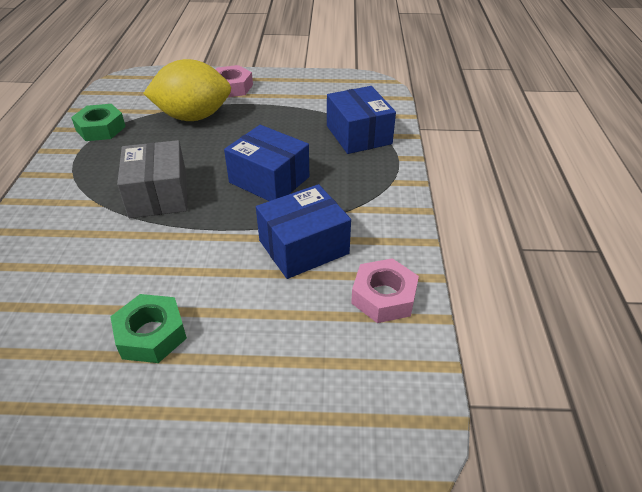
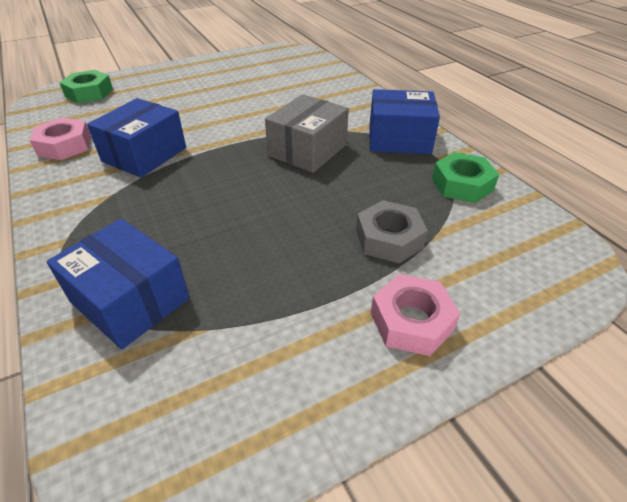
camera: 150 degrees right, 0 degrees up
(151, 334) = (217, 93): green nut -> green nut (89, 93)
(158, 195) = (307, 150): grey box -> grey box turned 75 degrees clockwise
(193, 117) = (389, 239): yellow lemon -> grey nut
(269, 180) = (216, 195): blue box -> blue box (399, 139)

